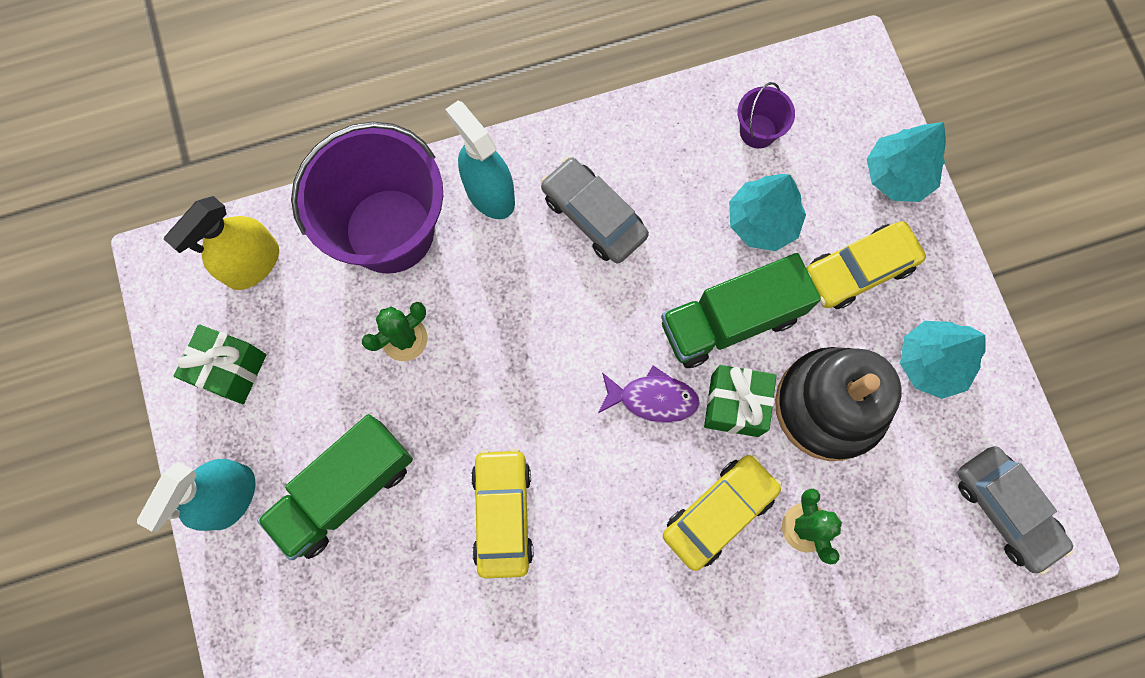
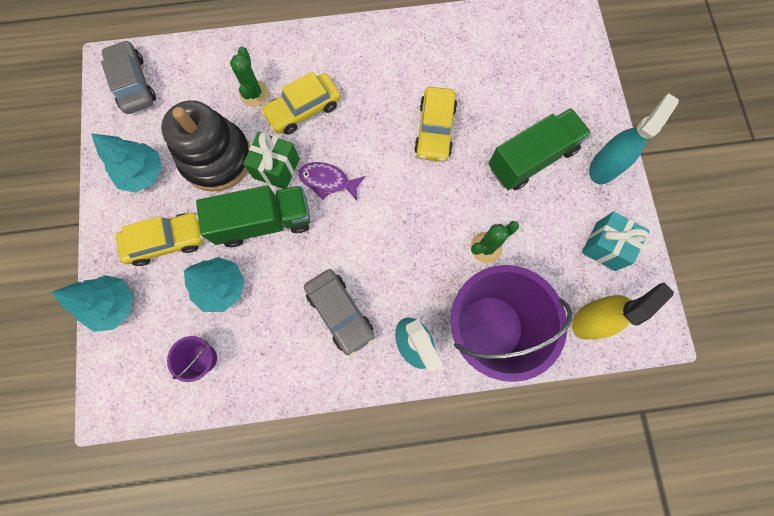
camera: 170 degrees left, 0 degrees up
(231, 370) = (605, 246): green gift -> turquoise gift

